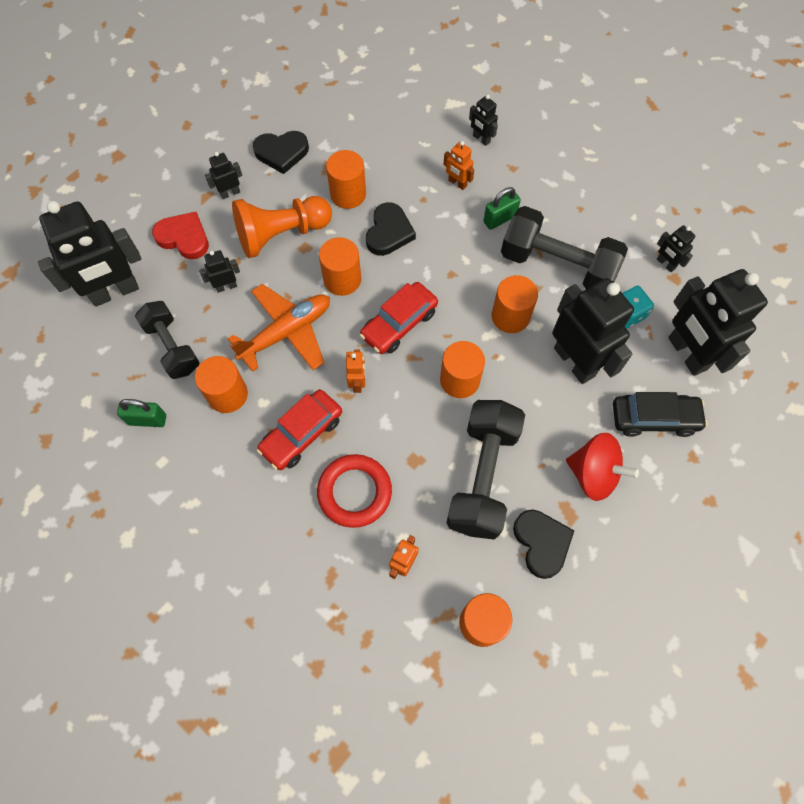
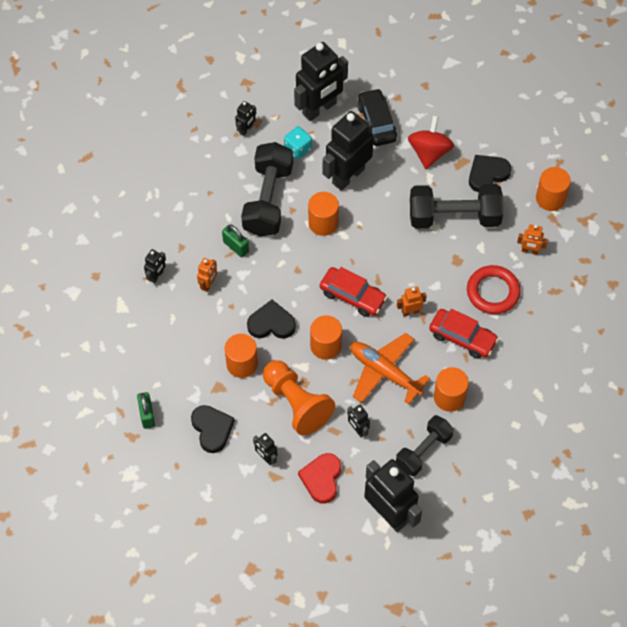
camera: 105 degrees left, 5 degrees down
(147, 420) = (488, 446): green padlock -> green padlock (147, 415)
(459, 380) = (386, 245): orange cylinder -> none

